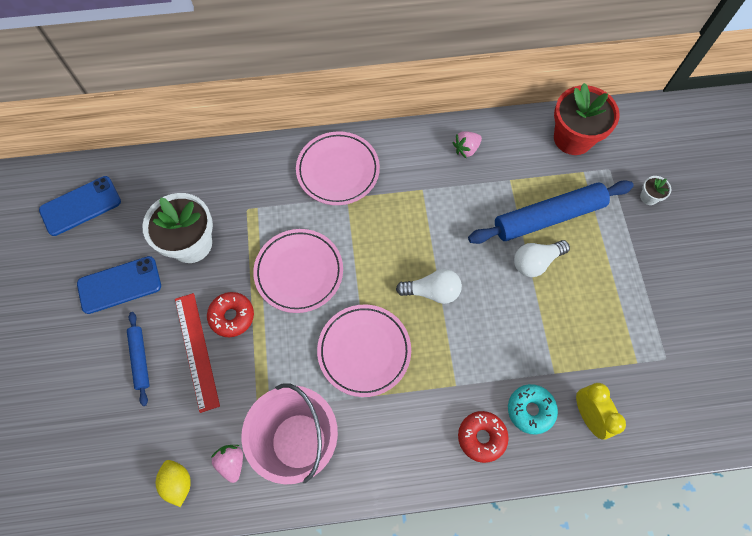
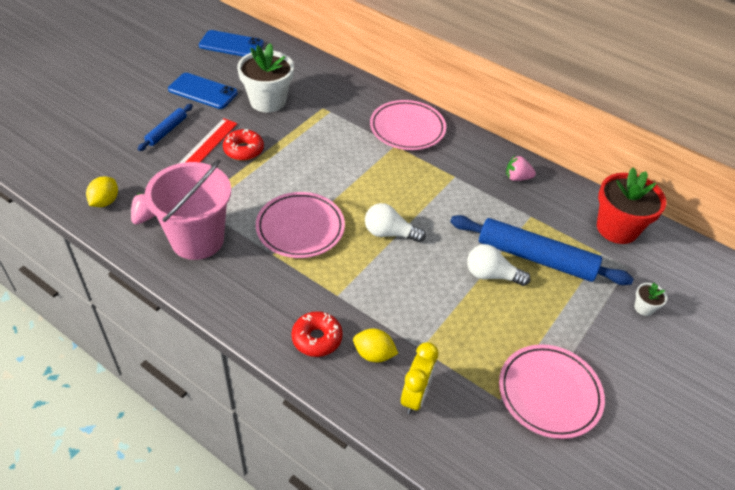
camera: 40 degrees right, 20 degrees down
(299, 272) = (313, 159): pink plate -> pink plate (549, 393)
(432, 291) = (389, 233): white light bulb -> white light bulb turned 150 degrees clockwise
(530, 410) = (374, 354): turquoise donut -> yellow lemon

